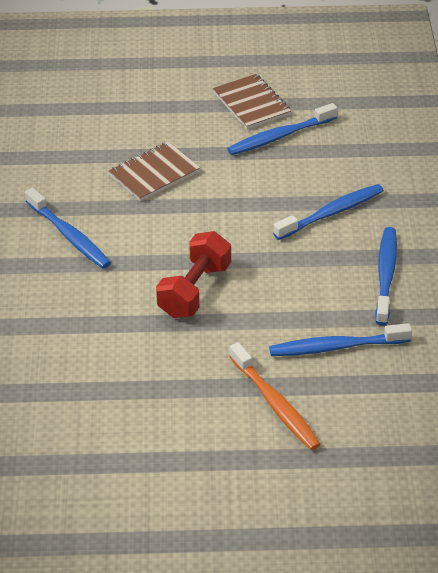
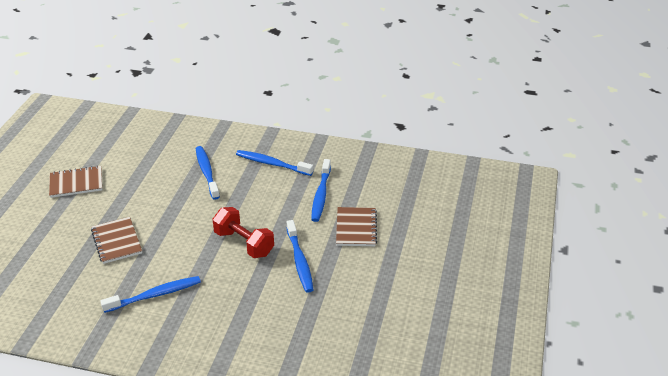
camera: 75 degrees left, 5 degrees down
(275, 404) = (356, 228): orange toothbrush -> brown notebook
(280, 136) = (119, 178): blue toothbrush -> blue toothbrush (300, 261)

